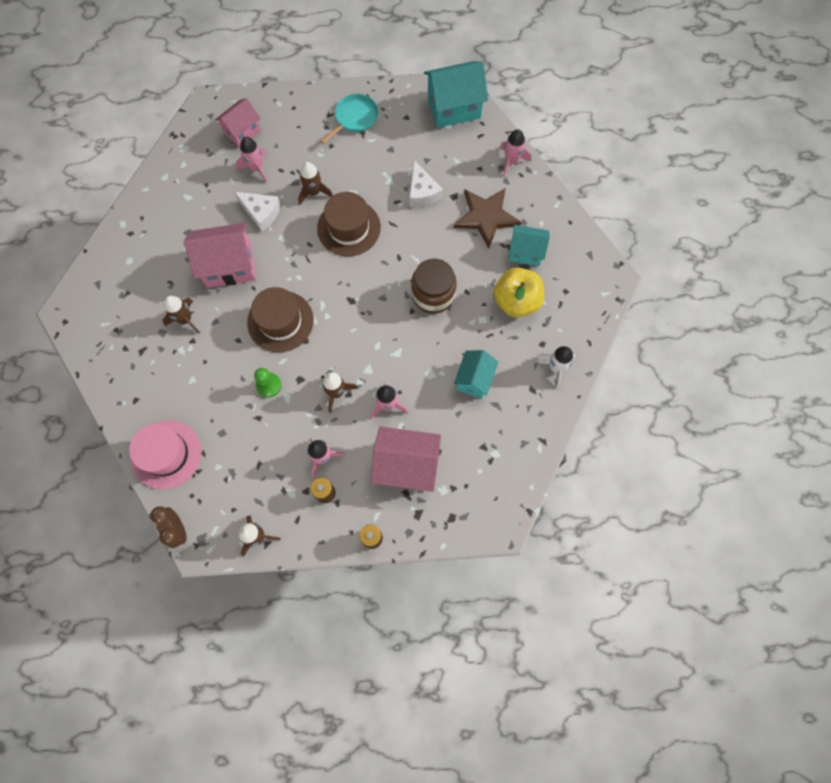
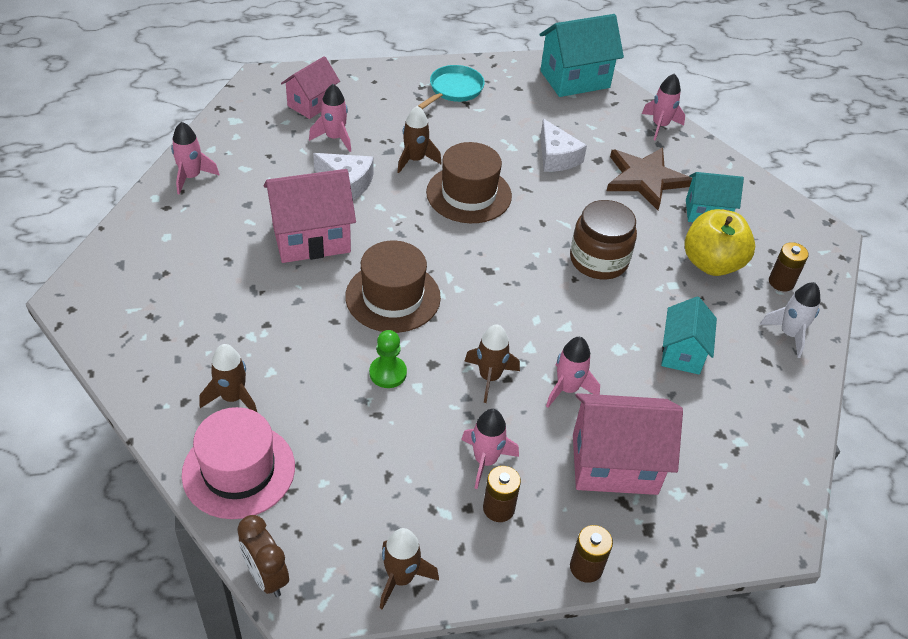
camera: 10 degrees left, 25 degrees down
(149, 204) = (191, 177): none -> pink rocket
(185, 319) = (254, 300): brown rocket -> brown rocket (233, 398)
(564, 321) = (781, 282): none -> brown battery

